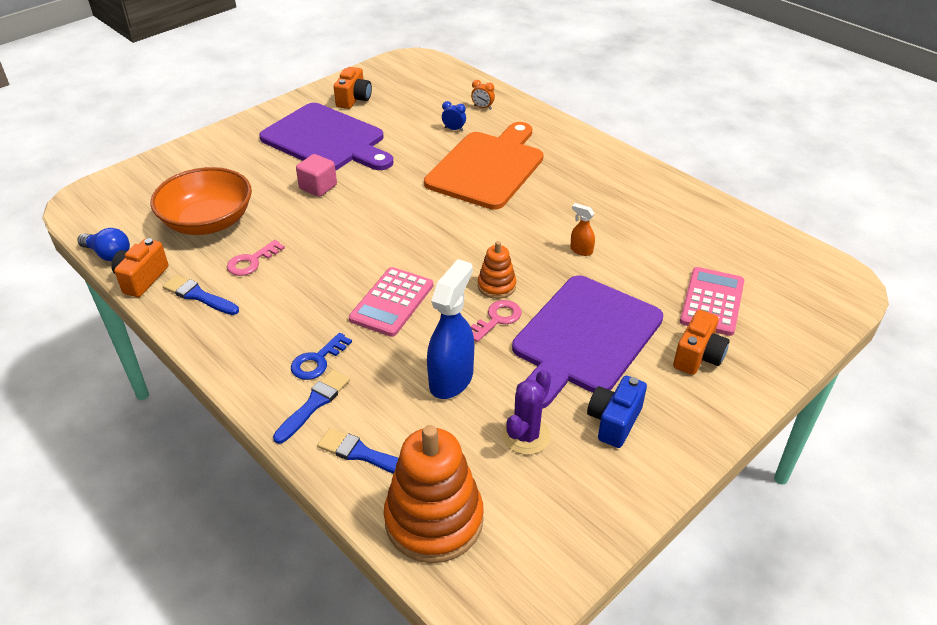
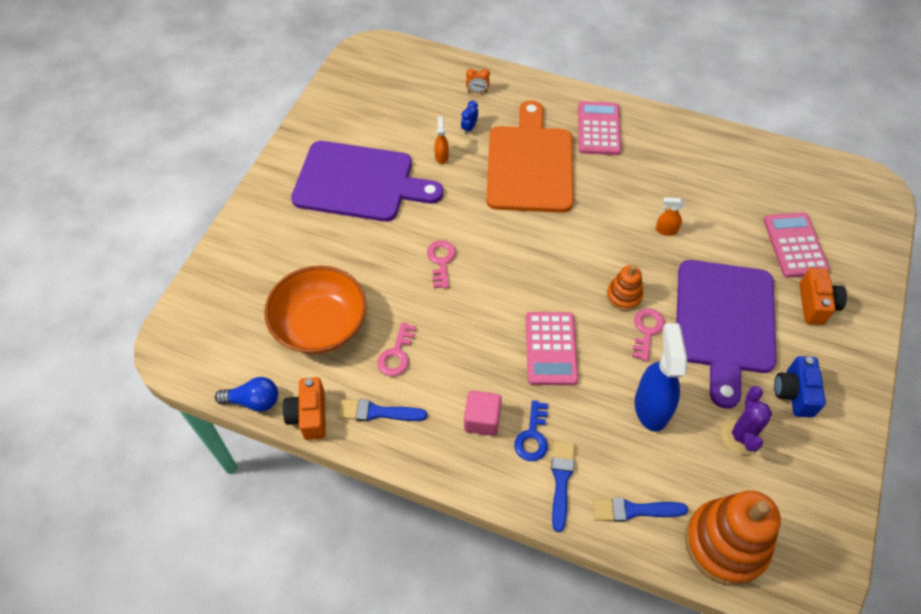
camera: 25 degrees left, 15 degrees up
(318, 187) = (394, 244): pink cube -> pink cube (482, 420)
(348, 210) = (441, 261): none -> pink key
(354, 99) = (349, 121): orange camera -> none
(412, 141) = (441, 156): none -> orange spray bottle
(454, 129) = (469, 128): blue clock -> blue clock turned 60 degrees counterclockwise
(575, 160) = (598, 129): none -> pink calculator

